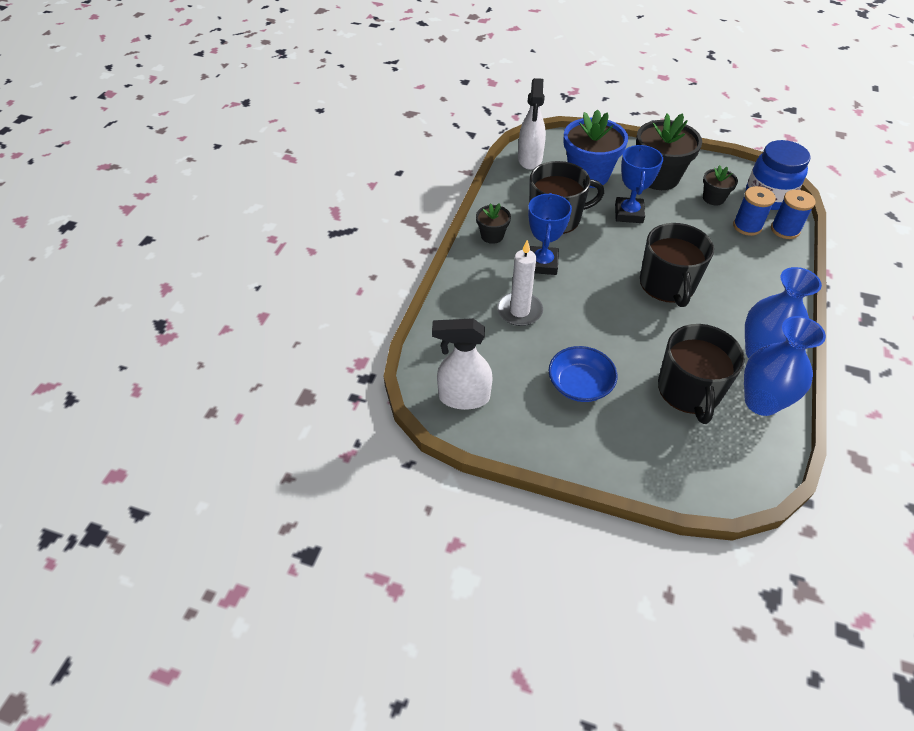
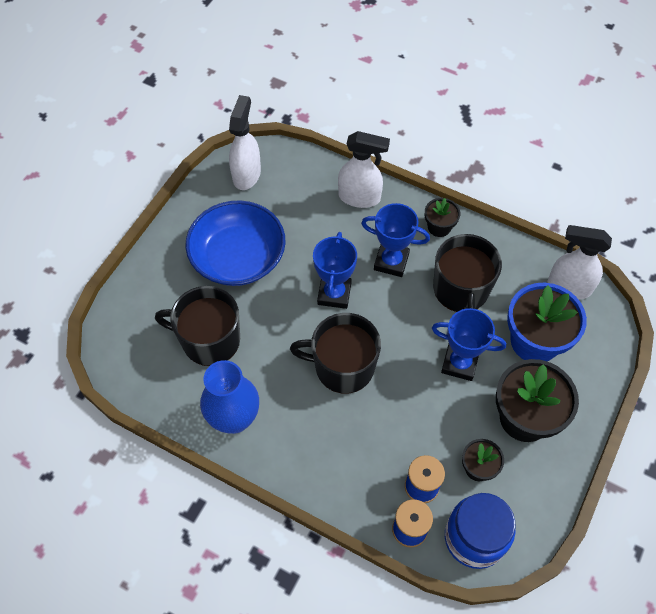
camera: 100 degrees right, 10 degrees up
(472, 294) = (360, 197): none -> white spray bottle
(519, 311) = (332, 230): white candle -> none
(580, 384) = (238, 257): blue bowl -> blue bowl, size x1.66
(594, 299) = (334, 294): none -> blue trophy
(761, 402) = (180, 394): blue vase -> none

